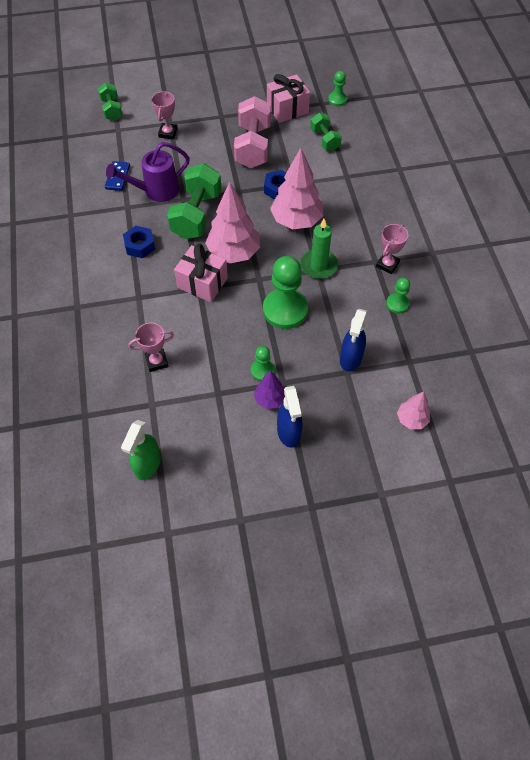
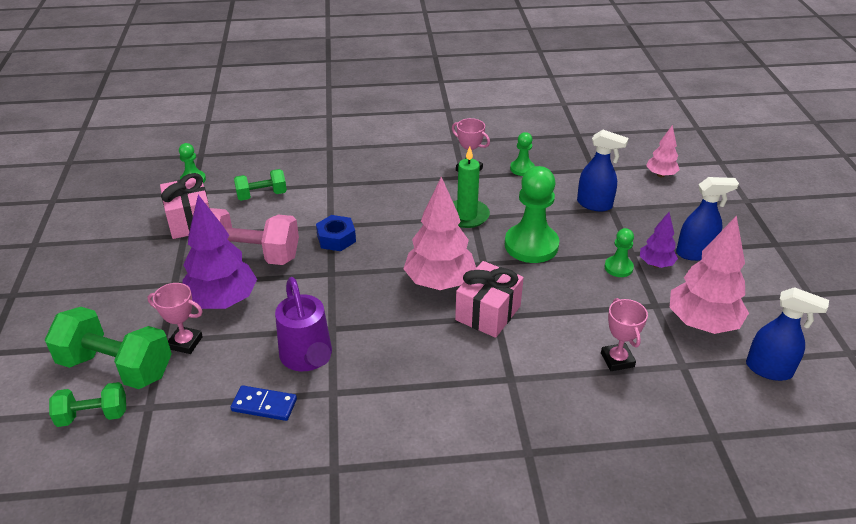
camera: 85 degrees left, 20 degrees down
(140, 245) = (415, 377): blue nut -> none
(147, 465) = (769, 369): green spray bottle -> blue spray bottle
(196, 215) = (366, 315): green dumbbell -> green dumbbell (116, 367)
(206, 142) = (223, 301): none -> purple tree
(296, 221) = (394, 227): pink tree -> pink tree (702, 323)

